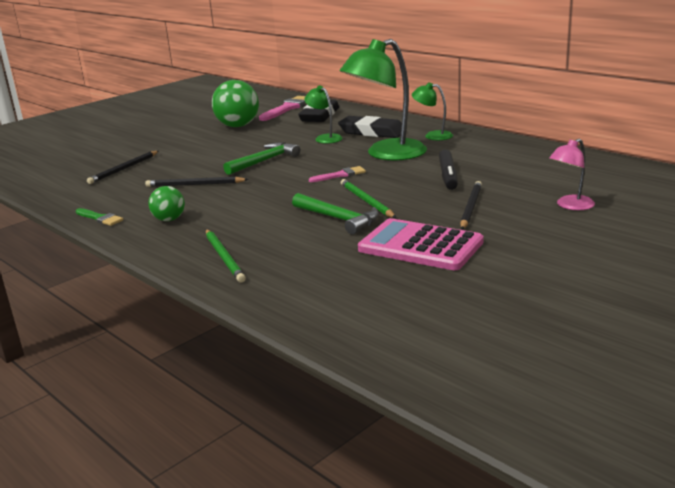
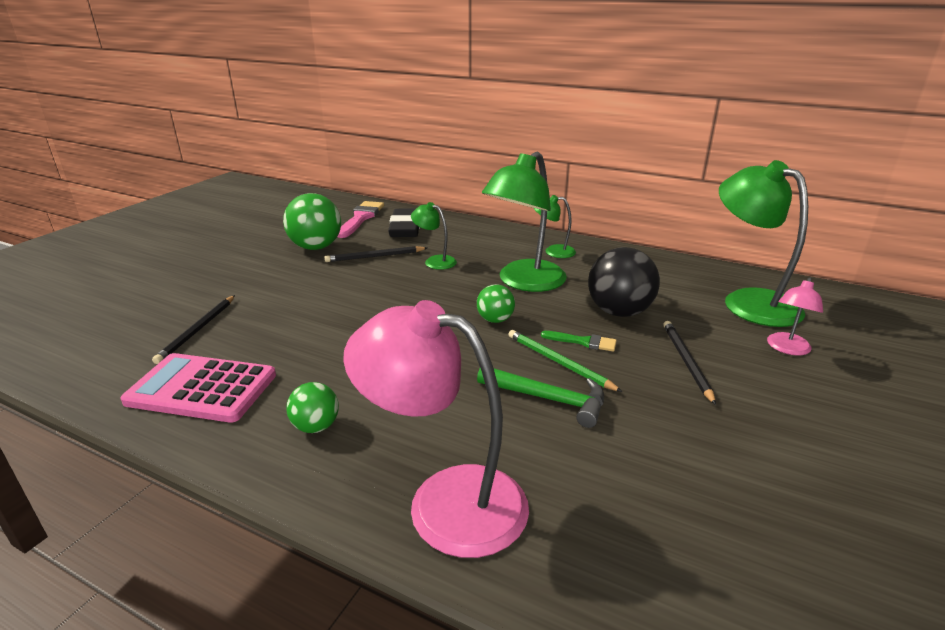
camera: 20 degrees left, 5 degrees up
(100, 218) = (205, 436): green brush -> green brush (583, 342)
(194, 184) = (315, 352): black pencil -> black pencil (375, 256)
(224, 257) = (445, 501): green pencil -> pink lamp
(264, 161) = (385, 303): green hammer -> none
(340, 175) = (495, 320): pink brush -> green ball
(372, 132) = (483, 249): black eraser -> none
(420, 246) = (687, 439): pink calculator -> pink calculator (202, 388)
(448, 176) = (619, 312): black marker -> black ball
(576, 175) = (749, 301): none -> green lamp

